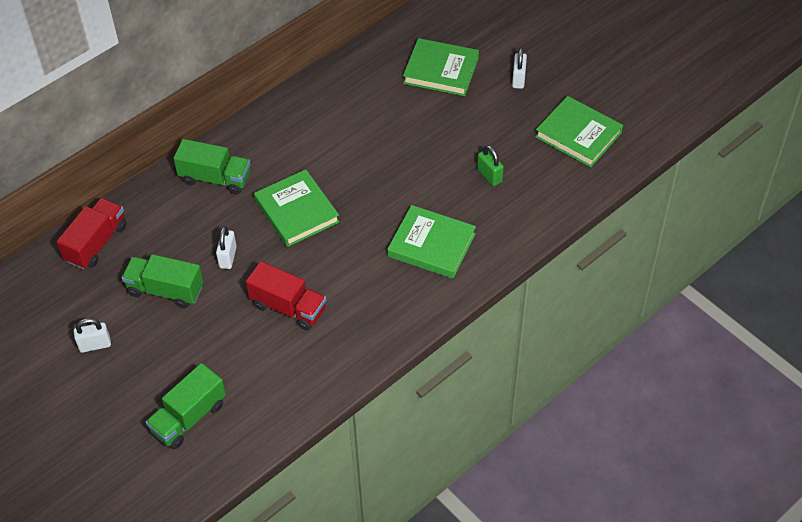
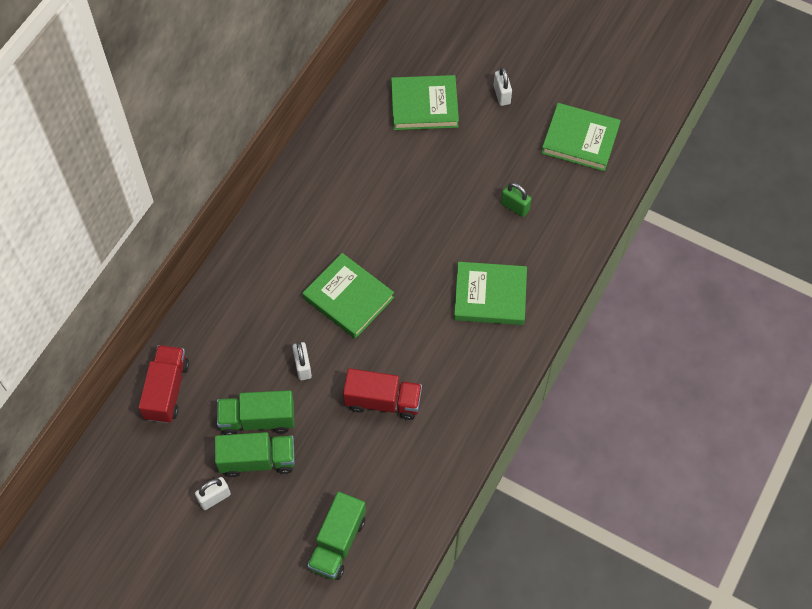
camera: 20 degrees left, 10 degrees up
(215, 178) = (254, 286): green truck -> green truck (257, 460)

